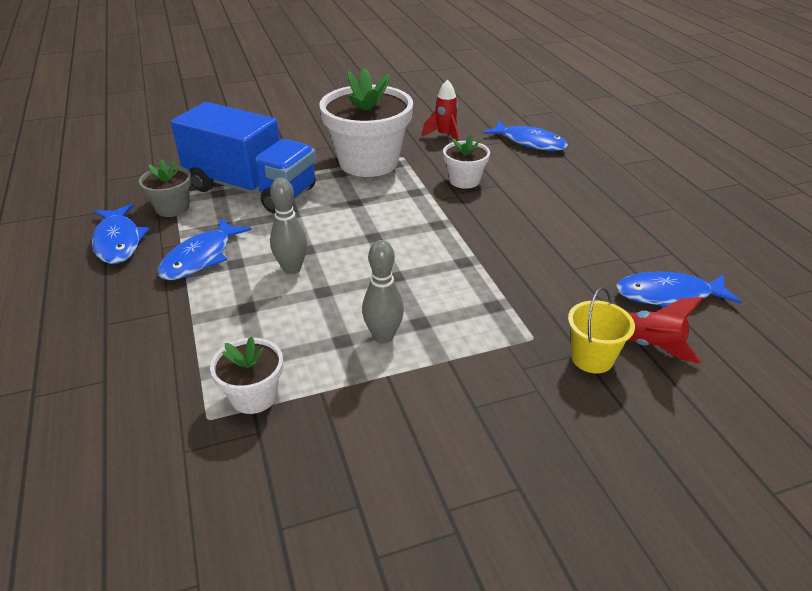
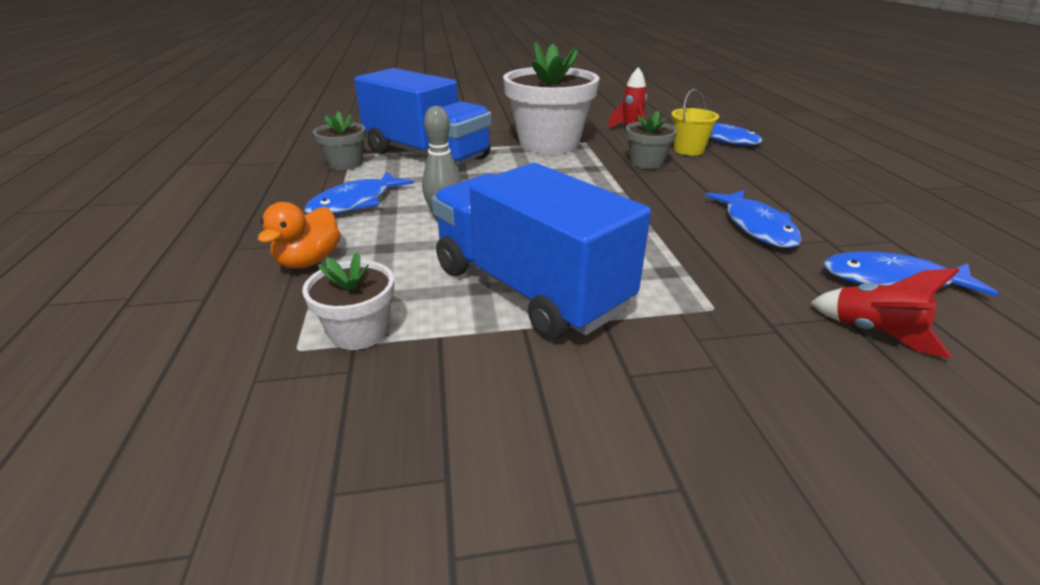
camera: 10 degrees right, 5 degrees down
(118, 241) = (282, 184): blue fish -> blue fish (756, 227)
(182, 330) = (309, 261): none -> orange duck
(383, 336) = (529, 288): grey bowling pin -> blue truck
(464, 180) = (646, 163): white flower pot -> grey flower pot
(592, 358) = (792, 338): yellow bucket -> yellow bucket (688, 150)

